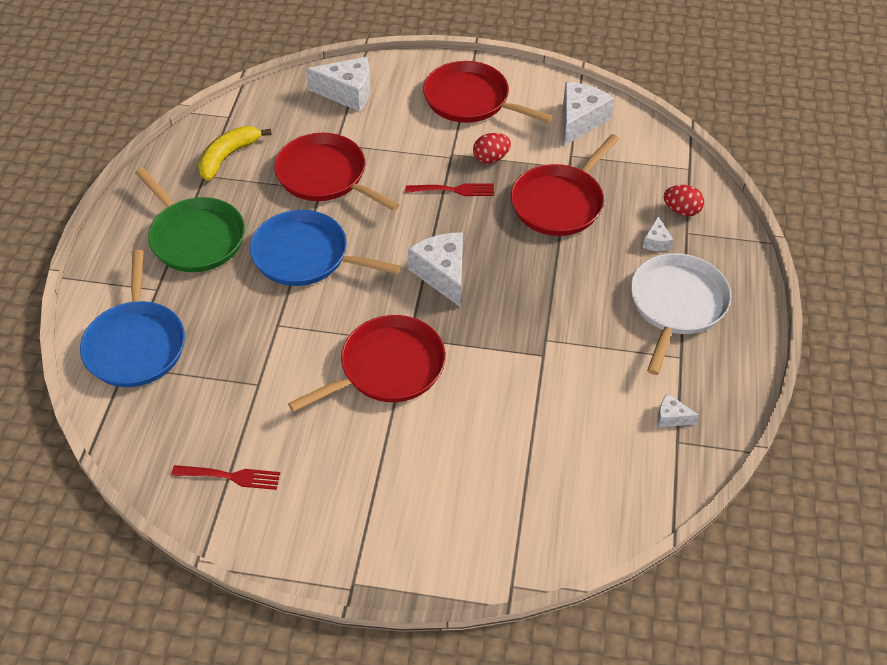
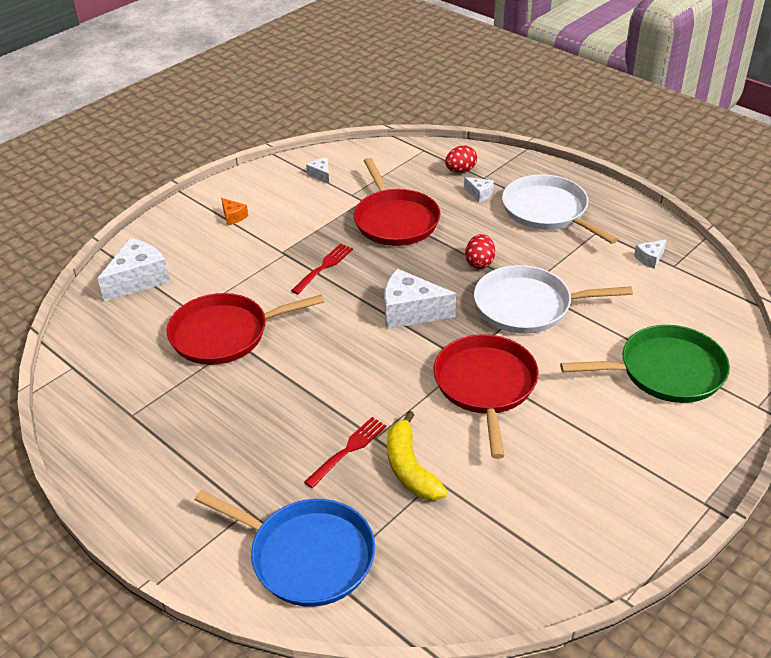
camera: 55 degrees left, 10 degrees down
(195, 237) = (207, 454): green pan -> green pan (665, 371)
(228, 157) = (126, 388): yellow banana -> yellow banana (410, 468)
(230, 477) = (532, 543): red fork -> red fork (348, 450)
(306, 256) = (309, 385): blue pan -> none
(471, 100) = (233, 217): red pan -> orange cheese
(491, 158) = (310, 234): red egg -> red egg (479, 263)
(517, 351) = (528, 306): none -> white pan
(580, 121) = (321, 175): white cheese -> white cheese, size x0.49

